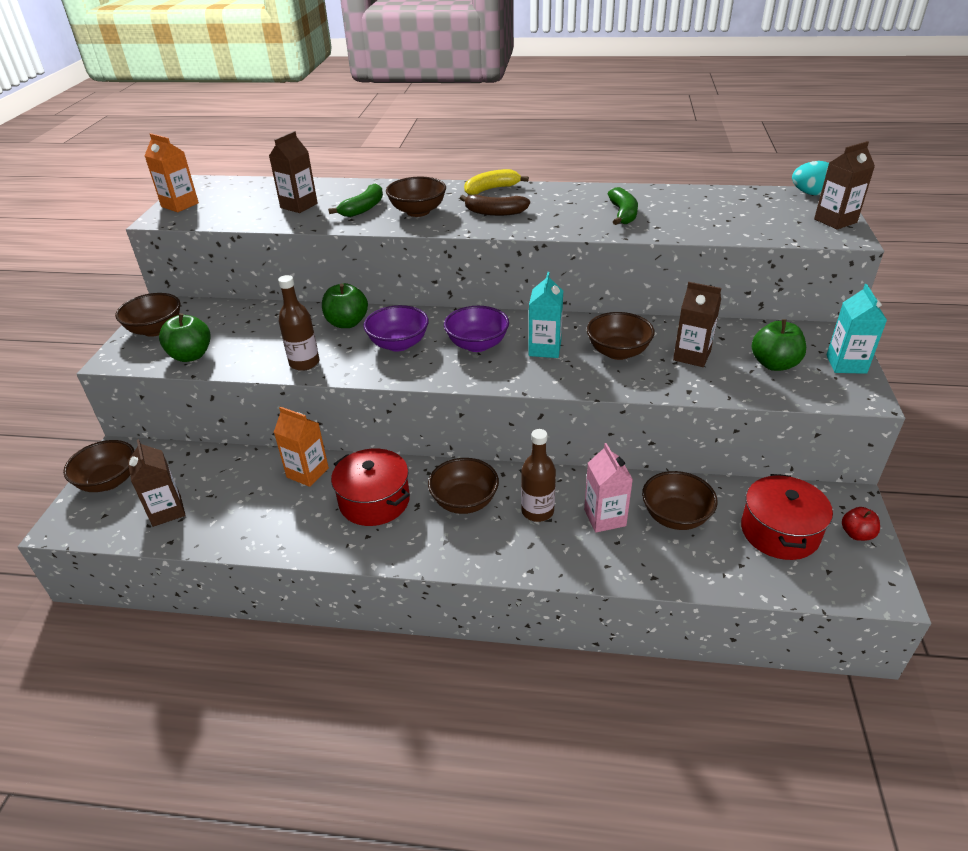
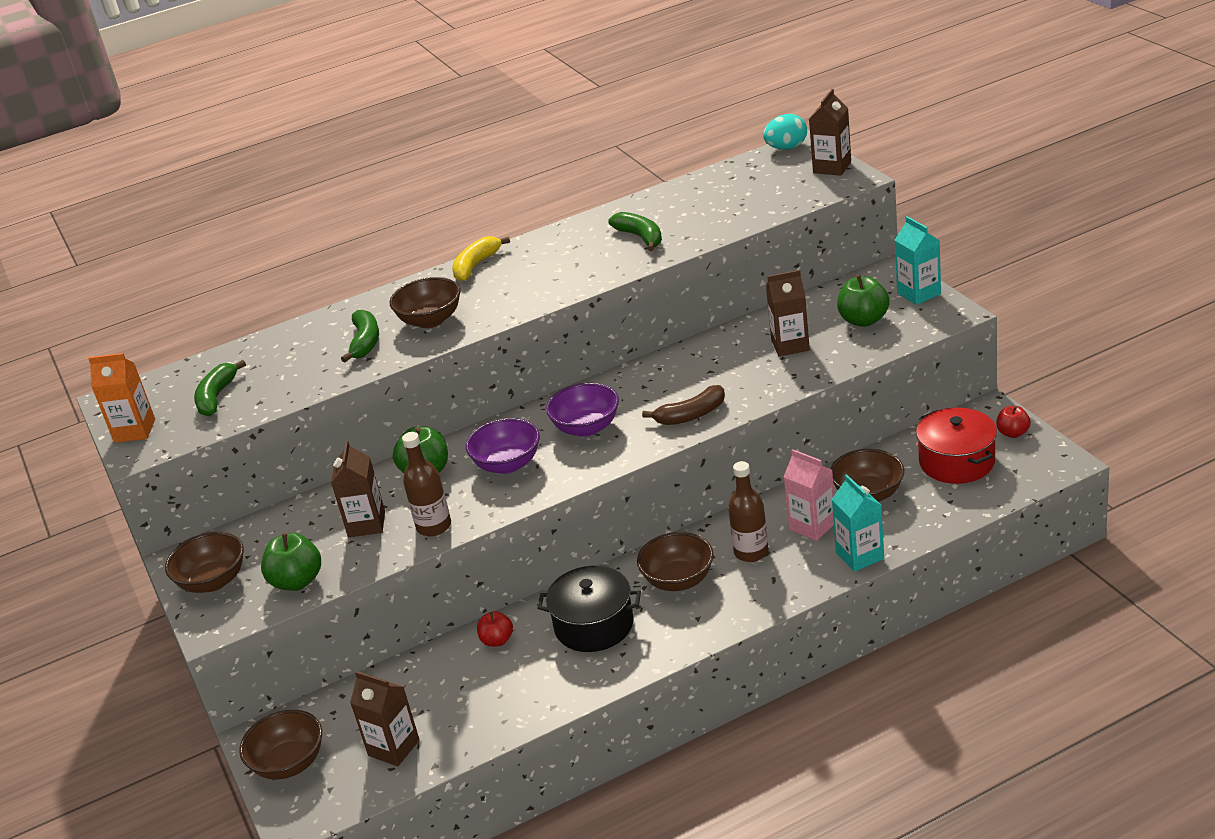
camera: 30 degrees left, 5 degrees down
(244, 205) = (217, 397): none -> green banana
(299, 206) = (285, 370): brown carton -> brown carton (366, 524)
(307, 473) = (497, 640): orange carton -> red apple
(374, 501) = (594, 625): red pot -> black pot
(495, 212) = (513, 288): brown banana -> brown banana (691, 415)
(545, 349) = (655, 401): turquoise carton -> turquoise carton (860, 556)
(618, 352) = (723, 372): brown bowl -> none

